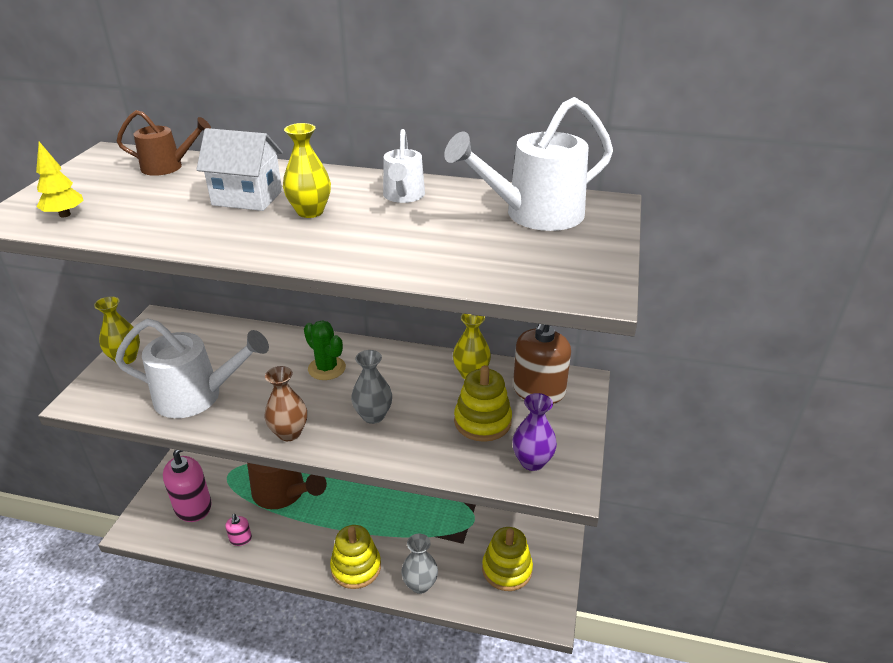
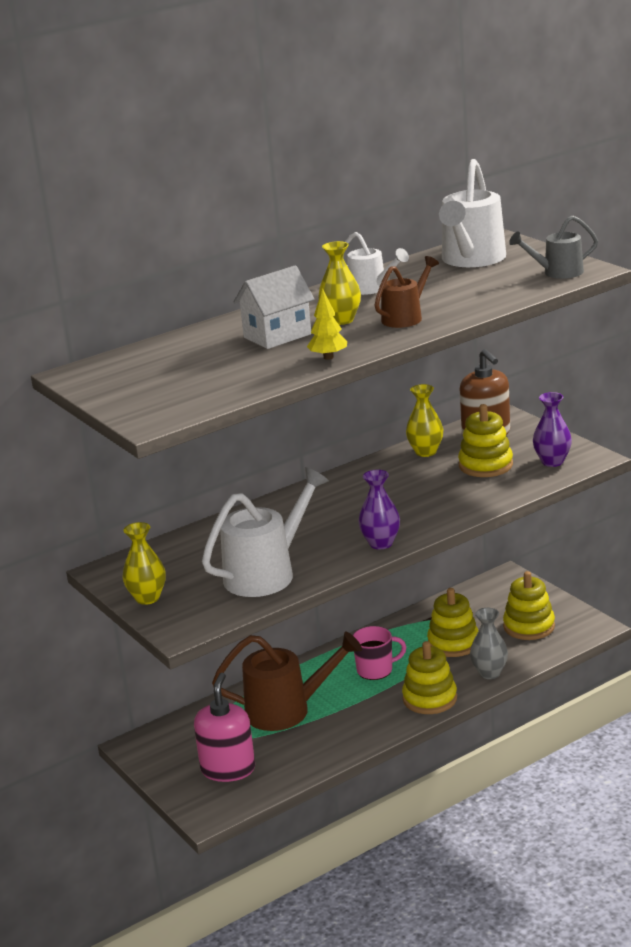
camera: 45 degrees left, 10 degrees down
(65, 215) = (185, 400): yellow tree -> yellow tree (328, 357)
(168, 167) = (156, 354): brown watering can -> brown watering can (406, 317)
(240, 539) = (311, 752): pink soap dispenser -> none
(289, 433) = (381, 543): brown vase -> purple vase
(326, 368) = (322, 507): green cactus -> none
(369, 510) = (376, 670): none -> pink mug
(373, 415) = (413, 504): grey vase -> none
(441, 535) = (453, 643): none -> yellow stacking toy
(562, 275) = (557, 273): none -> grey watering can

